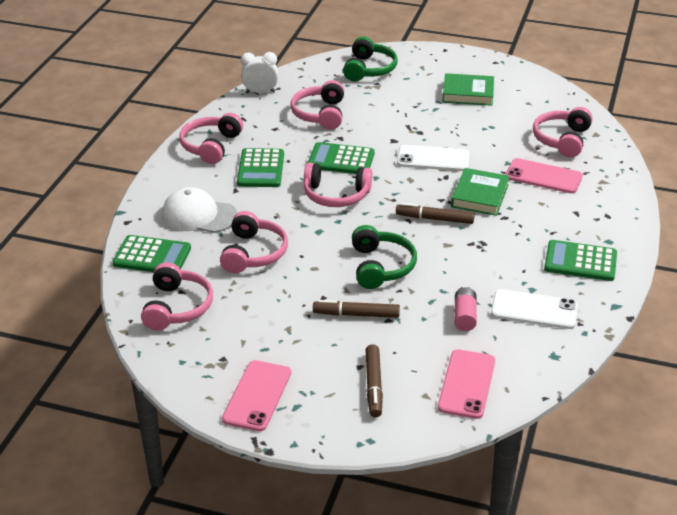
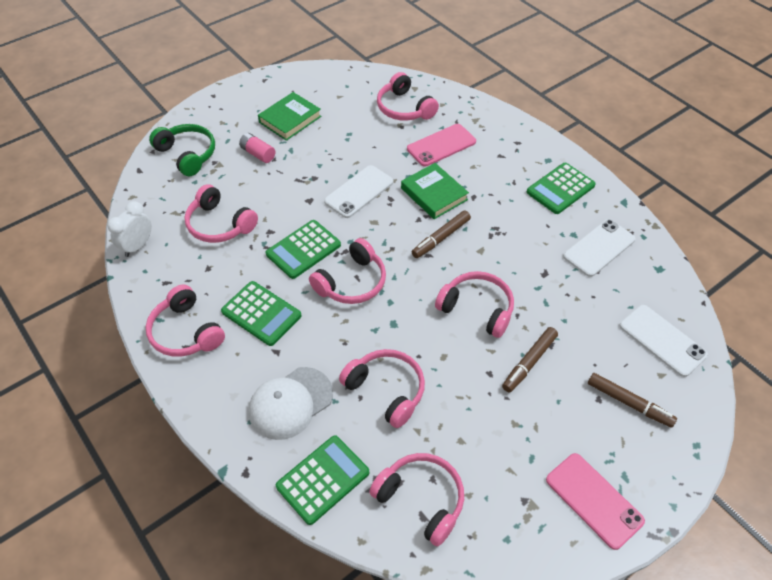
camera: 55 degrees left, 15 degrees up
(381, 266) = (477, 309): green headphones -> pink headphones
(464, 316) = (579, 293): pink battery -> pink battery (258, 154)
(466, 384) = (662, 340): pink phone -> white phone

